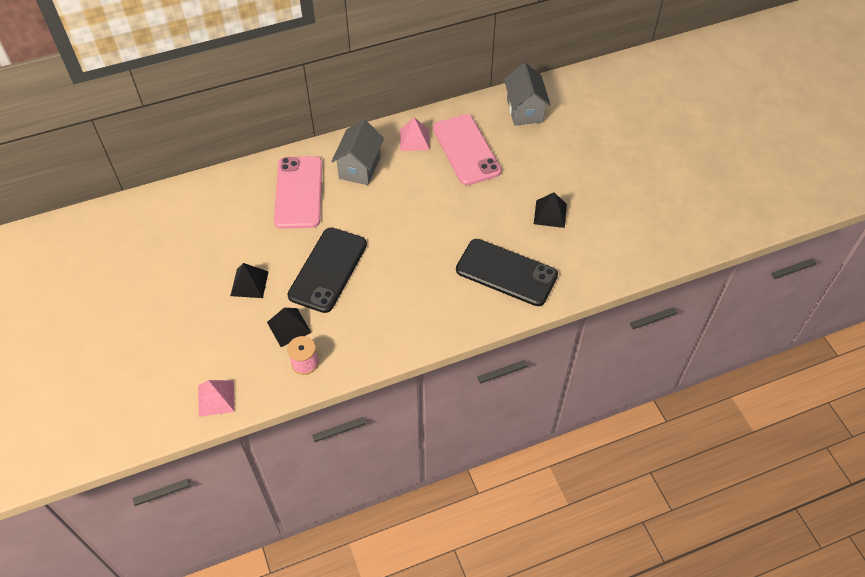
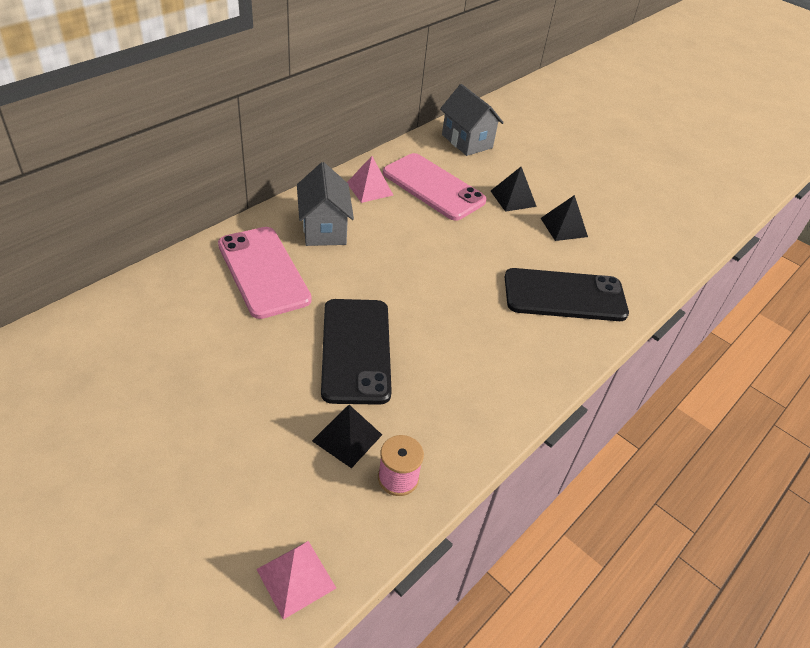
camera: 30 degrees left, 10 degrees down
(249, 283) = (257, 397): black pyramid -> black pyramid (513, 198)

